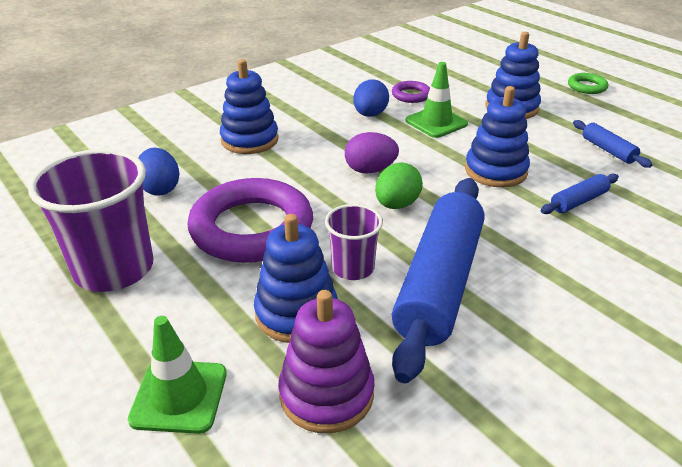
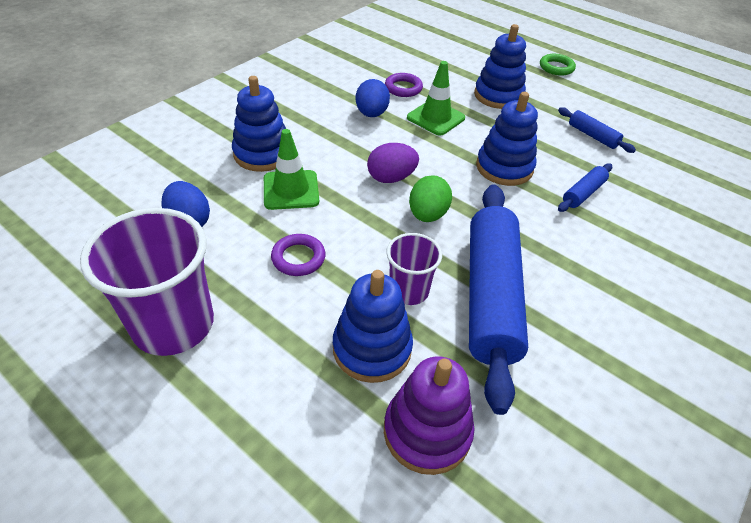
camera: 15 degrees left, 10 degrees up
(179, 396) = (290, 460): green traffic cone -> green traffic cone (291, 190)
(252, 228) = (298, 258): purple ring -> purple ring, size x0.44

